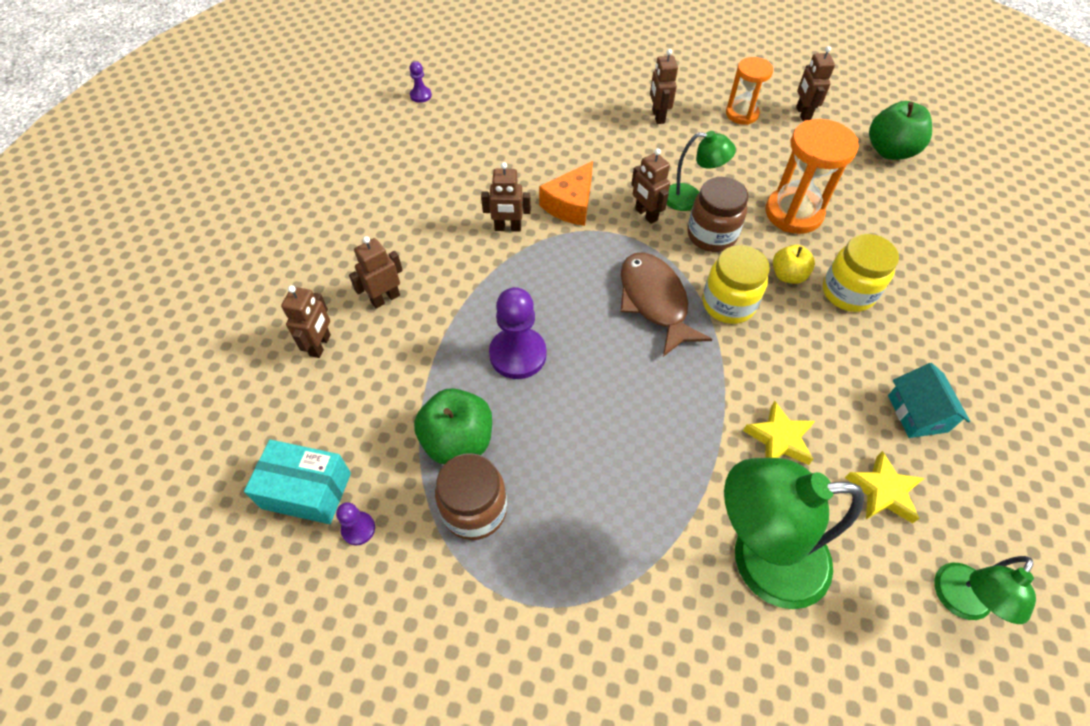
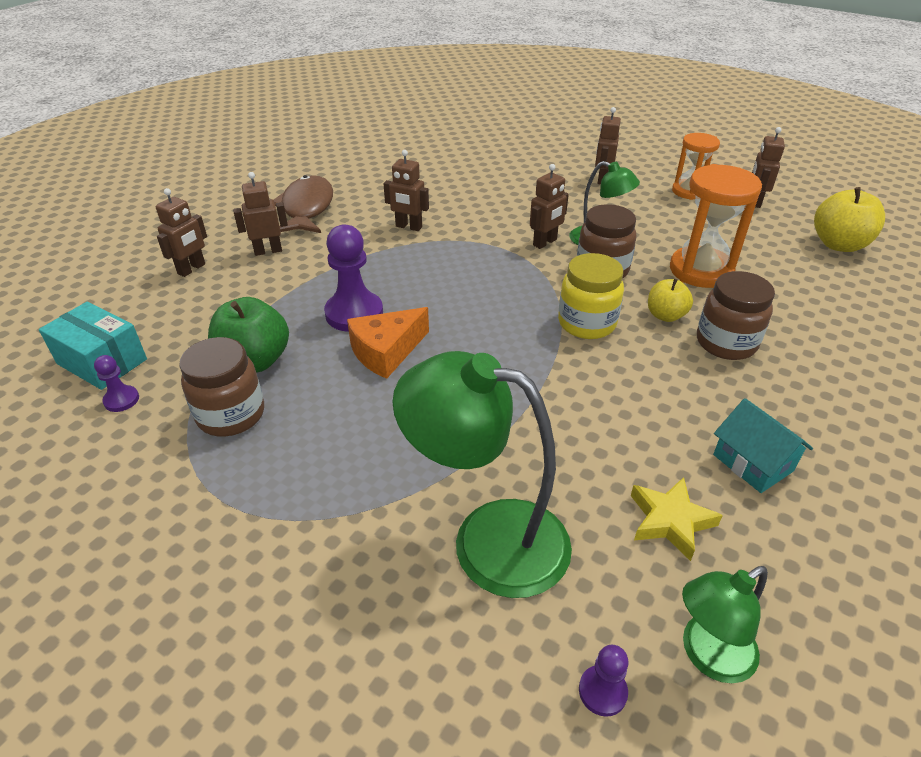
camera: 20 degrees right, 15 degrees down
(421, 95) = (395, 132): purple pawn -> purple pawn (602, 691)
(570, 204) = (477, 222): orange cheese -> orange cheese (386, 352)
(646, 214) = (545, 242): brown robot -> brown robot turned 120 degrees counterclockwise
(654, 301) = (512, 305): brown fish -> brown fish (306, 208)
(779, 438) = (575, 442): yellow star -> none
(847, 293) = (726, 343): yellow jar -> brown jar
(889, 151) = (838, 245): green apple -> yellow apple
(917, 413) = (753, 463): turquoise house -> turquoise house turned 45 degrees counterclockwise

